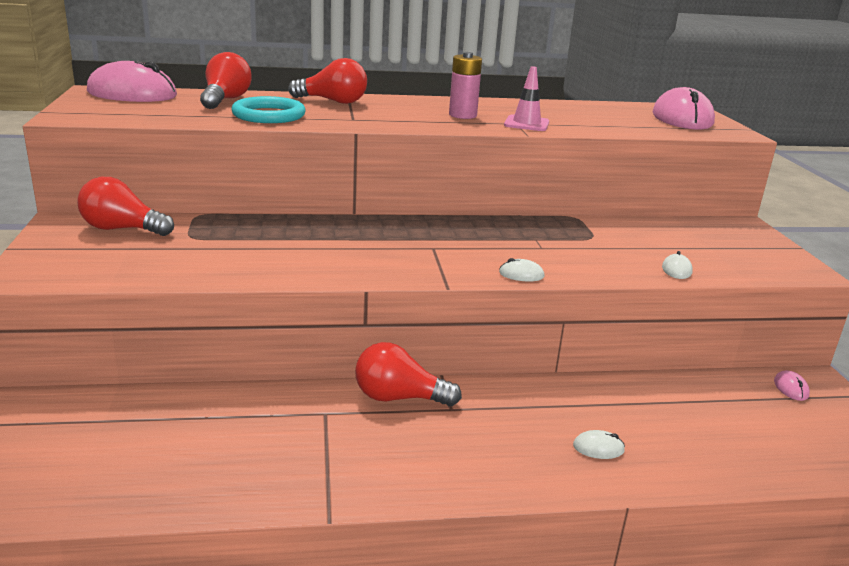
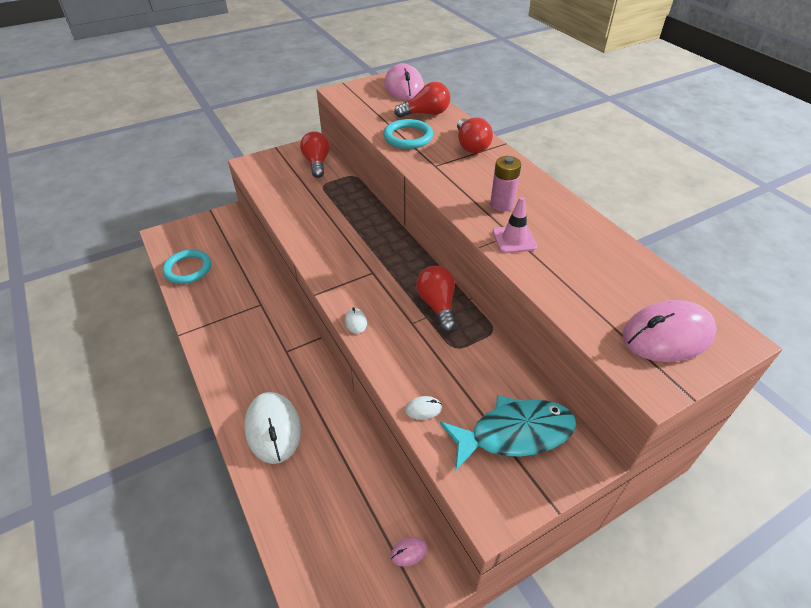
camera: 70 degrees right, 20 degrees up
(137, 483) = (188, 269): none -> turquoise ring
(399, 398) = (287, 327): red light bulb -> red light bulb (437, 305)
(598, 448) = (273, 429): white mouse -> white mouse, size x2.47
(715, 241) = (515, 433): none -> turquoise fish

